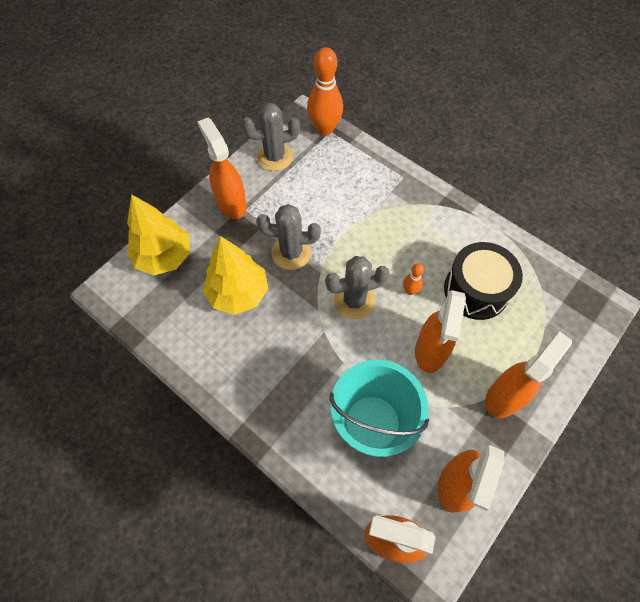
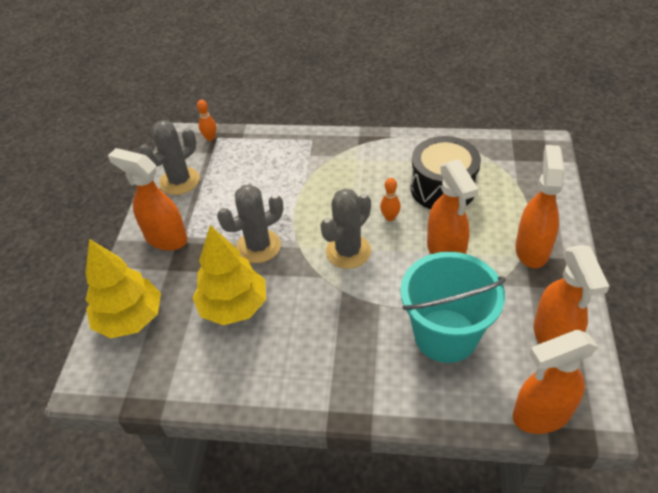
camera: 30 degrees left, 15 degrees down
(324, 129) = (210, 138): orange bowling pin -> orange bowling pin, size x0.47

